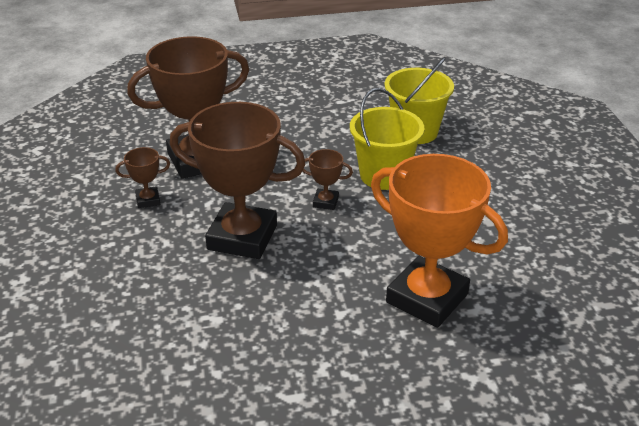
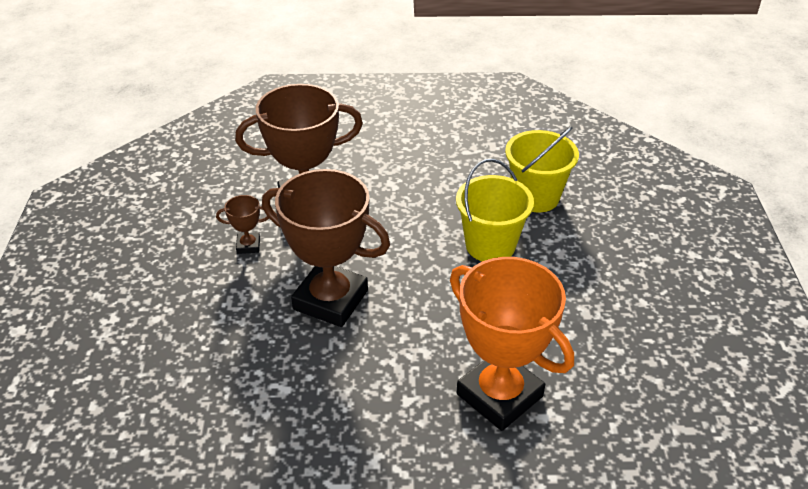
camera: 10 degrees right, 5 degrees up
(325, 202) = (423, 269): brown trophy -> none

